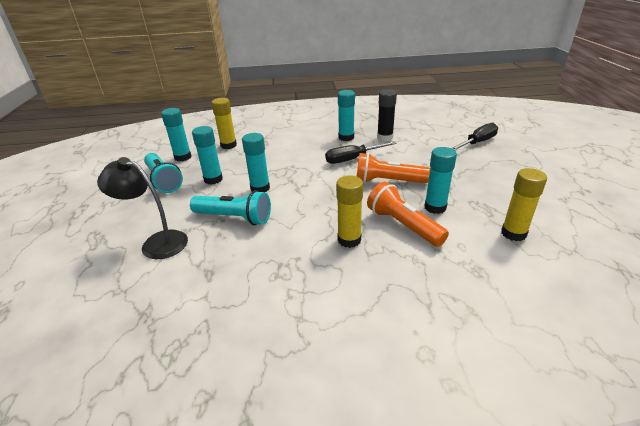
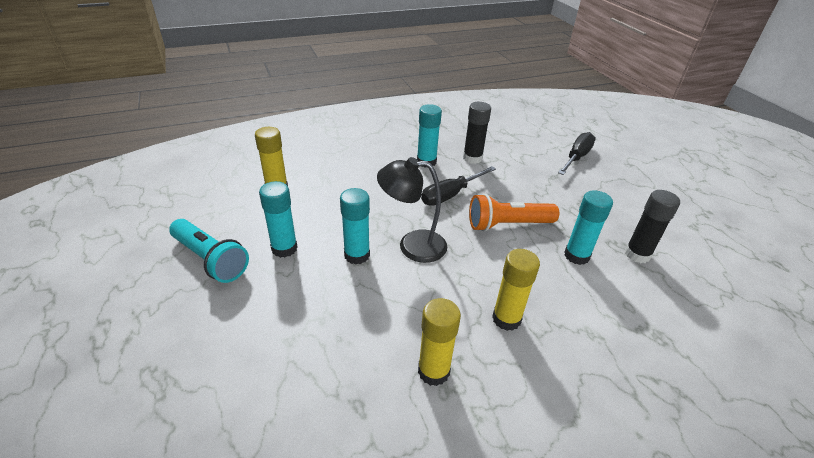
camera: 20 degrees left, 5 degrees up
(157, 242) = (257, 369): black lamp -> black lamp (412, 245)
(183, 157) = (219, 215): turquoise glue stick -> none
(235, 218) = (347, 308): turquoise flashlight -> none
(403, 225) = (555, 287): orange flashlight -> none
(492, 212) = (637, 254): none -> black glue stick
(513, 233) = (670, 280): yellow glue stick -> yellow glue stick (433, 371)

